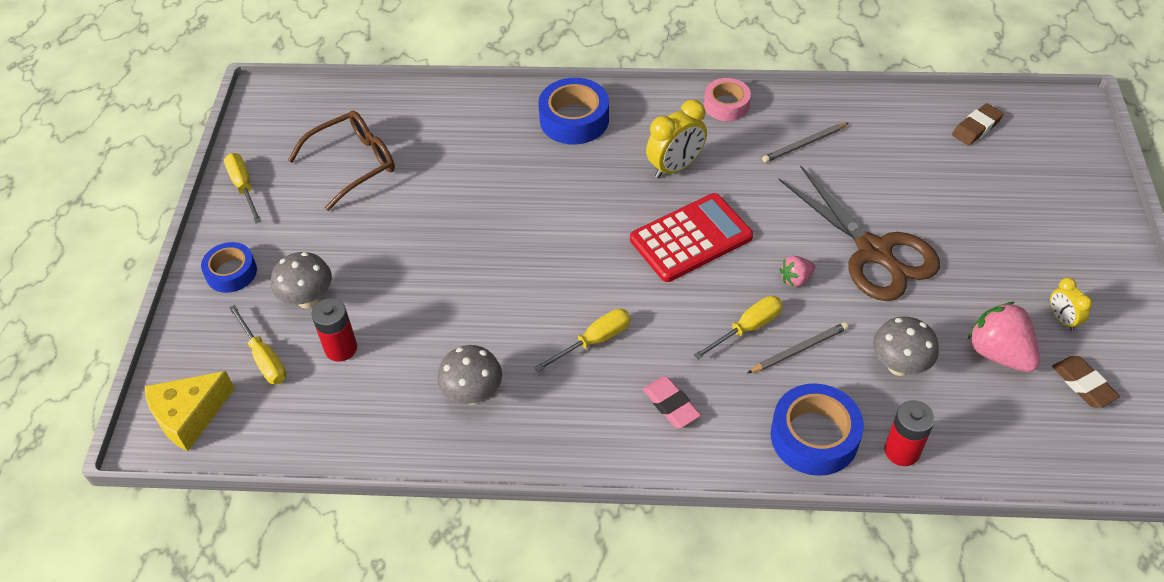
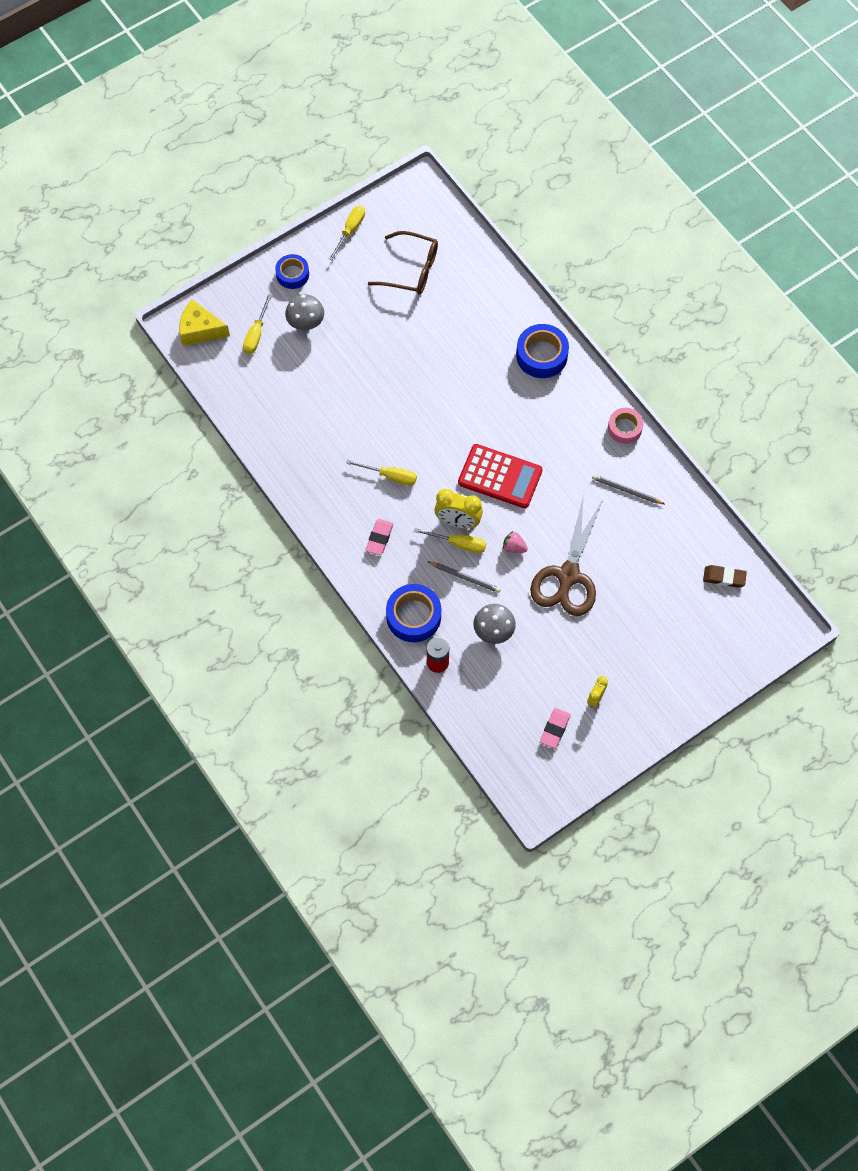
camera: 50 degrees right, 15 degrees up
(341, 348) = (290, 363): red battery -> none
(473, 394) = (312, 444): grey mushroom -> none
(675, 167) = (548, 434): yellow clock -> yellow clock (458, 522)
(998, 353) = (543, 677): pink strawberry -> none
(1083, 384) = (554, 729): brown eraser -> pink eraser

